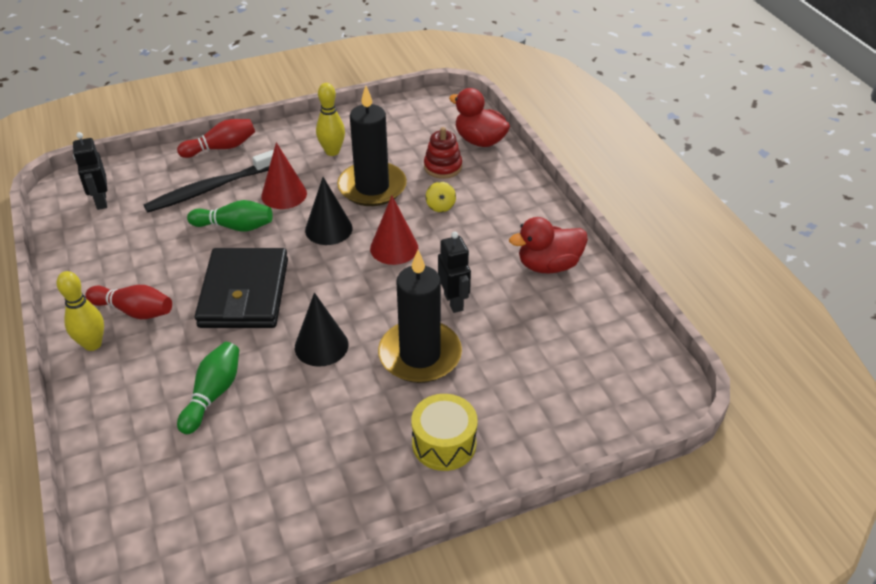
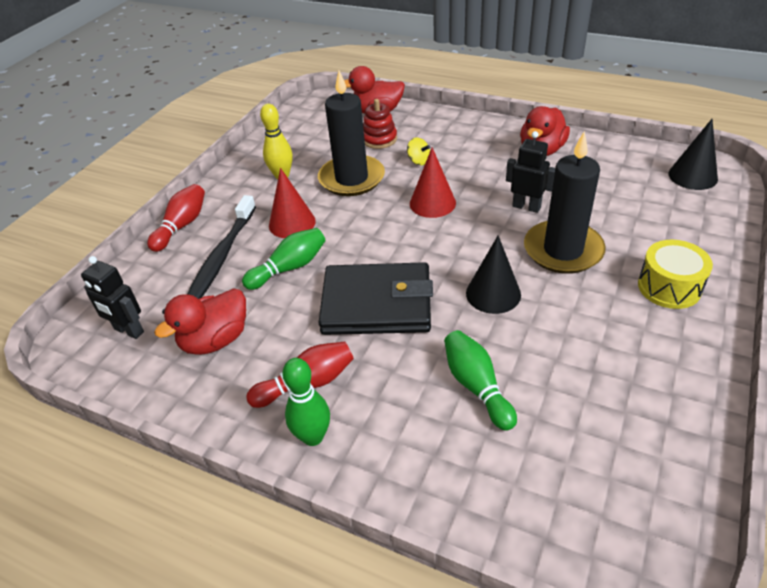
camera: 40 degrees left, 0 degrees up
(92, 344) = (313, 437): yellow bowling pin -> green bowling pin
(131, 243) = (215, 340): none -> red duck
(244, 293) = (377, 304): black wallet -> black wallet turned 45 degrees counterclockwise
(328, 229) = (366, 222): black cone -> black cone (692, 176)

